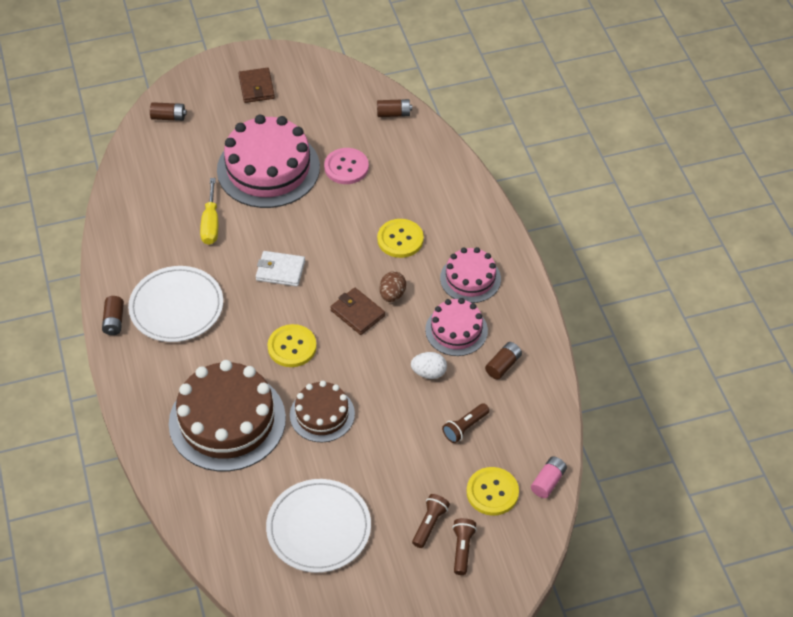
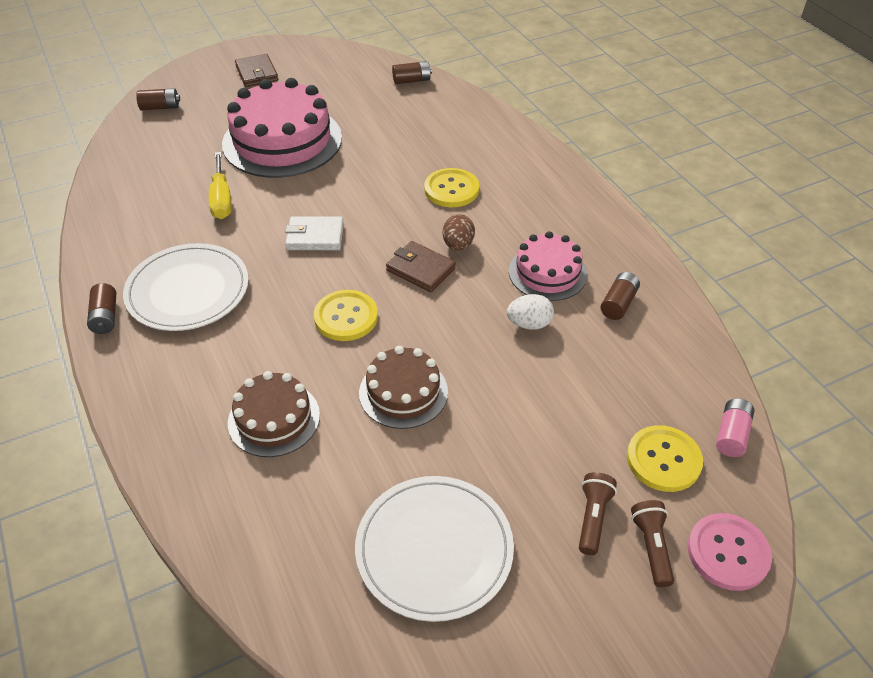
camera: 10 degrees left, 5 degrees down
(227, 421) = (274, 419): brown cake -> brown cake, size x0.56
(346, 167) = (371, 130): pink button -> pink button (728, 553)
(465, 427) = (597, 382): brown flashlight -> none
(470, 278) = (545, 218): pink cake -> none

